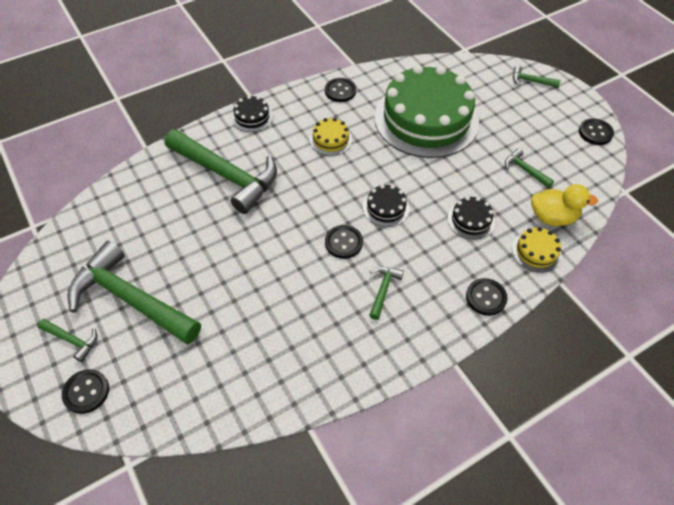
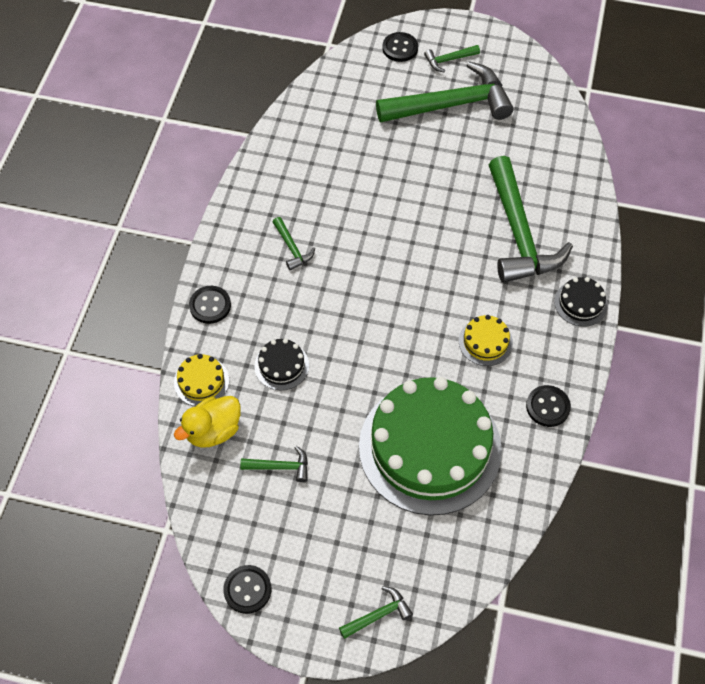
camera: 135 degrees right, 5 degrees up
(227, 175) = (519, 234): green hammer -> green hammer turned 90 degrees counterclockwise
(343, 242) = (361, 258): black button -> none
(386, 208) = (362, 316): black cake -> none

